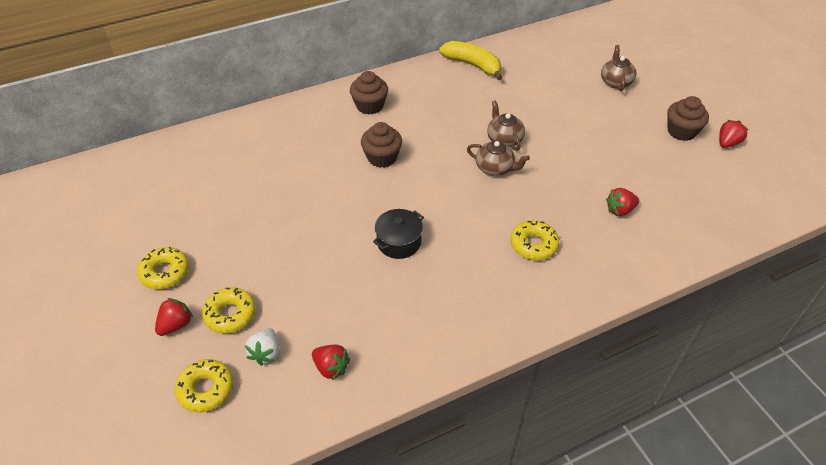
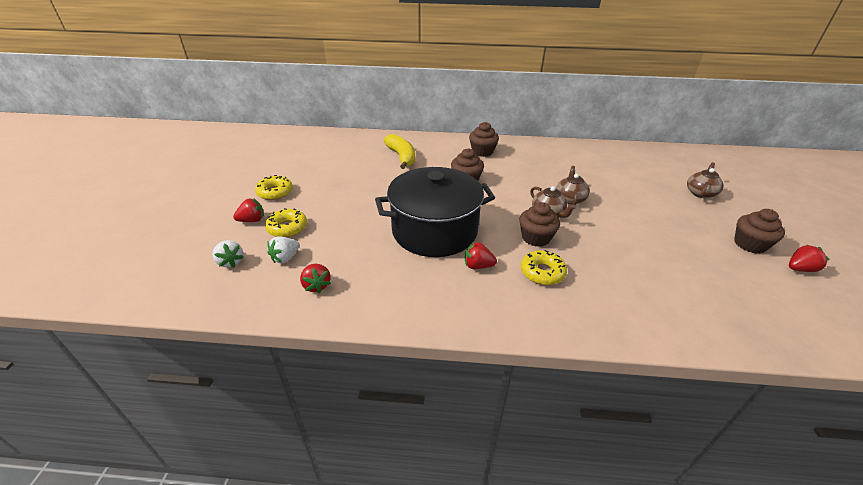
camera: 30 degrees right, 10 degrees down
(206, 389) = (230, 262): yellow donut -> white strawberry
(399, 242) = (434, 231): black pot -> black pot, size x2.30
(473, 65) = (578, 151): yellow banana -> yellow banana (402, 157)
(503, 206) = (536, 238): none -> brown cupcake
(620, 210) = (644, 278): red strawberry -> red strawberry (478, 266)

